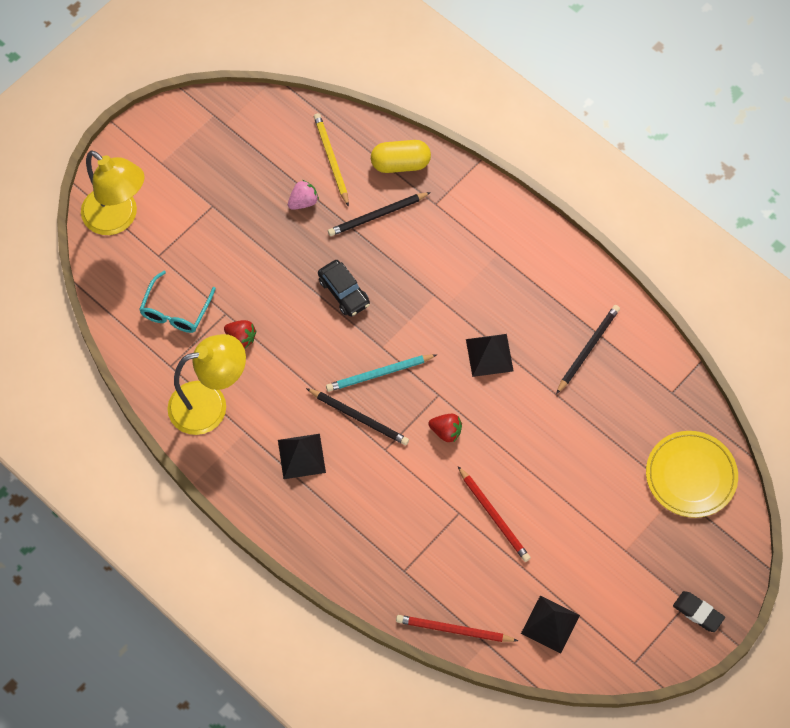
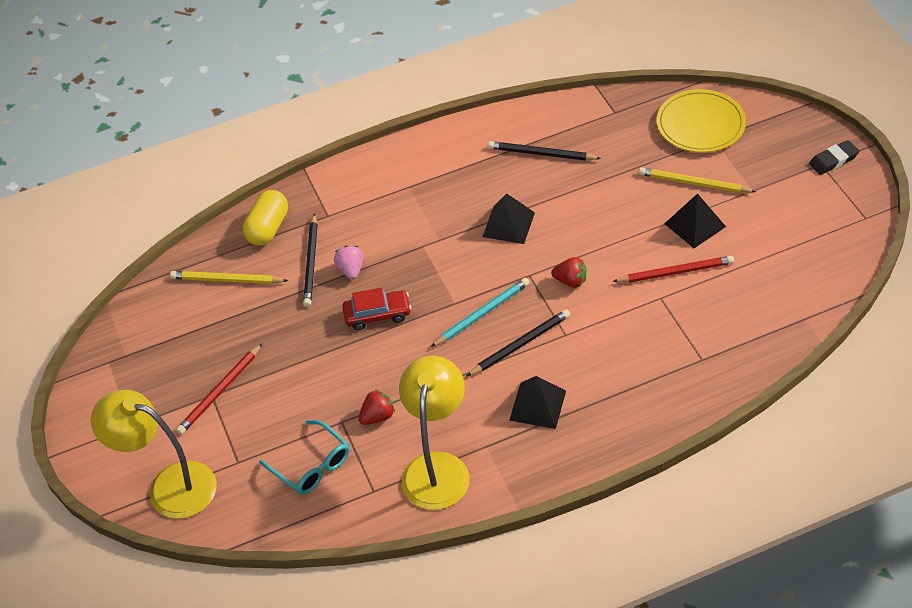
camera: 60 degrees left, 15 degrees down
(118, 218) = (169, 486): yellow lamp -> yellow lamp turned 135 degrees counterclockwise
(303, 202) = (258, 317): pink strawberry -> pink strawberry (351, 270)
(344, 292) = (377, 314): black car -> red car
(379, 374) = (482, 314): turquoise pencil -> turquoise pencil turned 135 degrees counterclockwise
(446, 431) = (570, 281): red strawberry -> red strawberry turned 60 degrees clockwise
(454, 630) = (781, 339): red pencil -> red pencil (220, 391)
(550, 624) = (803, 265): black pyramid -> black pyramid (695, 225)
(588, 349) = (541, 154): black pencil -> black pencil turned 45 degrees counterclockwise
(610, 495) = (694, 183): none -> yellow pencil

